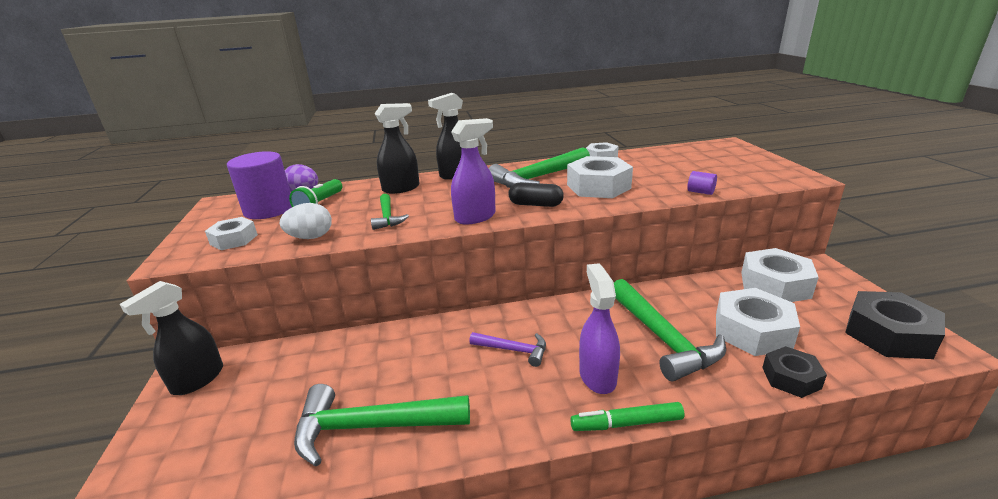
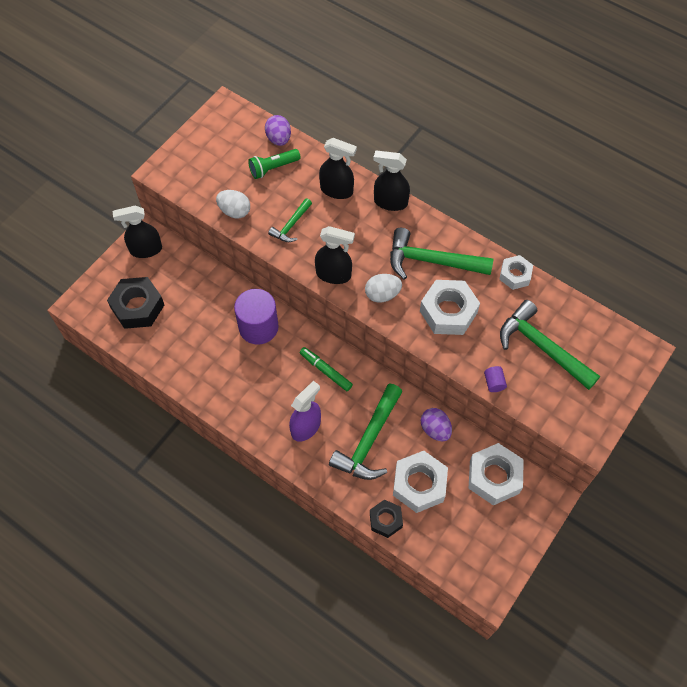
camera: 45 degrees right, 35 degrees up
(234, 239) = (199, 175): white nut -> none
(269, 209) = (242, 147): purple cylinder -> purple cylinder (258, 327)
(372, 426) = (189, 355): green hammer -> green hammer (542, 347)
(475, 217) = (334, 274): purple spray bottle -> black spray bottle
(513, 350) = (291, 372): purple hammer -> none
(535, 204) = (382, 294): black capsule -> white egg
(626, 423) = (283, 460): green marker -> green marker (326, 371)
(688, 293) = (435, 429): none -> purple egg
(889, 334) = (481, 560): black nut -> black nut (138, 307)

